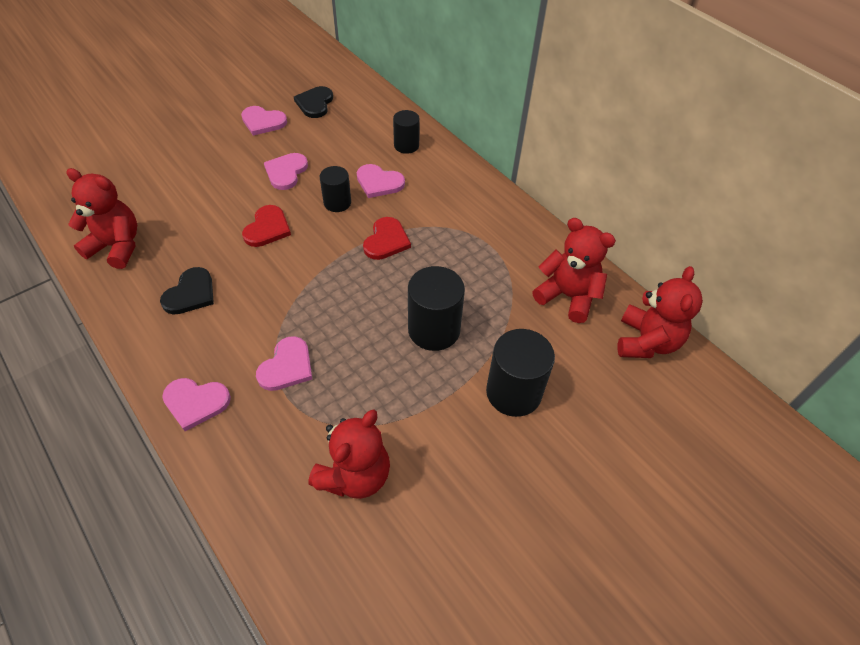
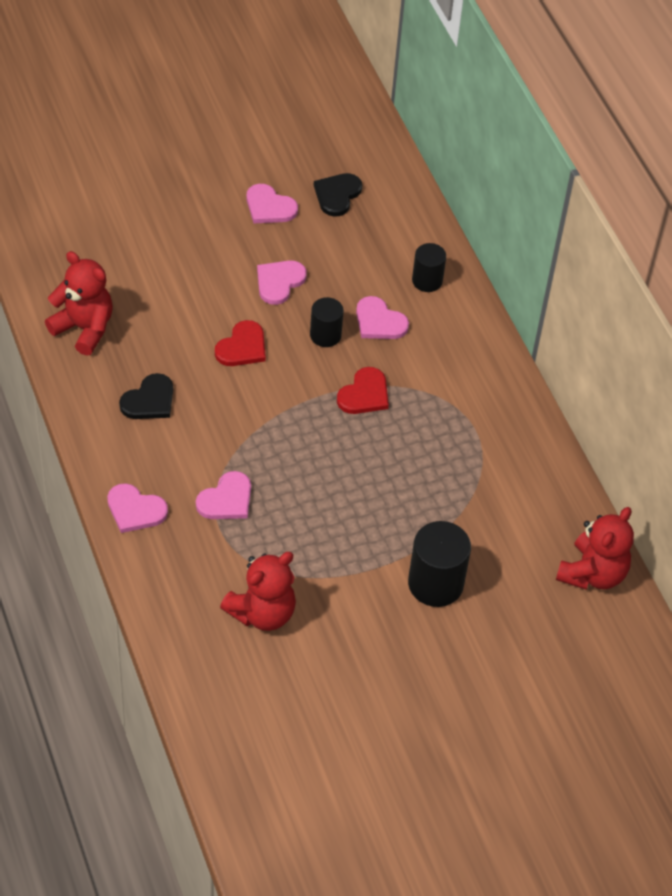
camera: 15 degrees right, 0 degrees up
(434, 329) = (380, 502): black cylinder -> none
(567, 296) = (533, 506): red teddy bear -> none

